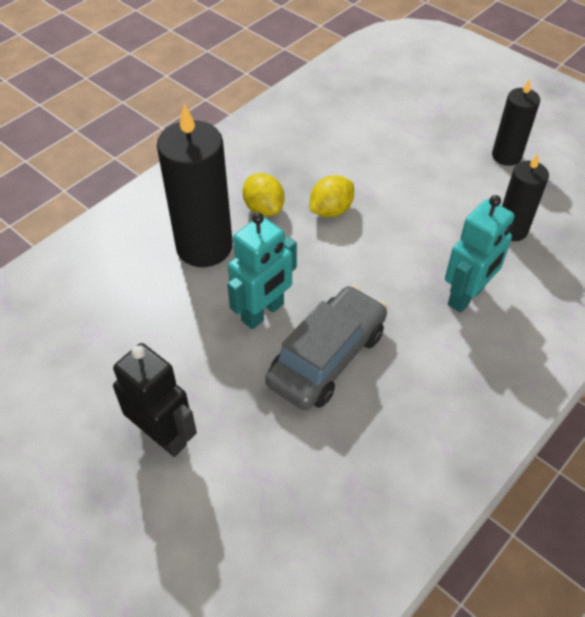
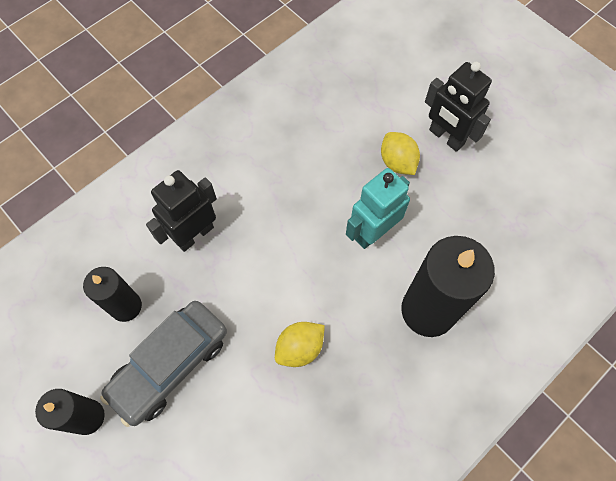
camera: 175 degrees left, 15 degrees up
(264, 208) = (369, 357): yellow lemon -> yellow lemon (397, 162)
(327, 357) = (323, 187): grey car -> grey car (170, 365)
(466, 296) = (194, 234): turquoise robot -> black robot

